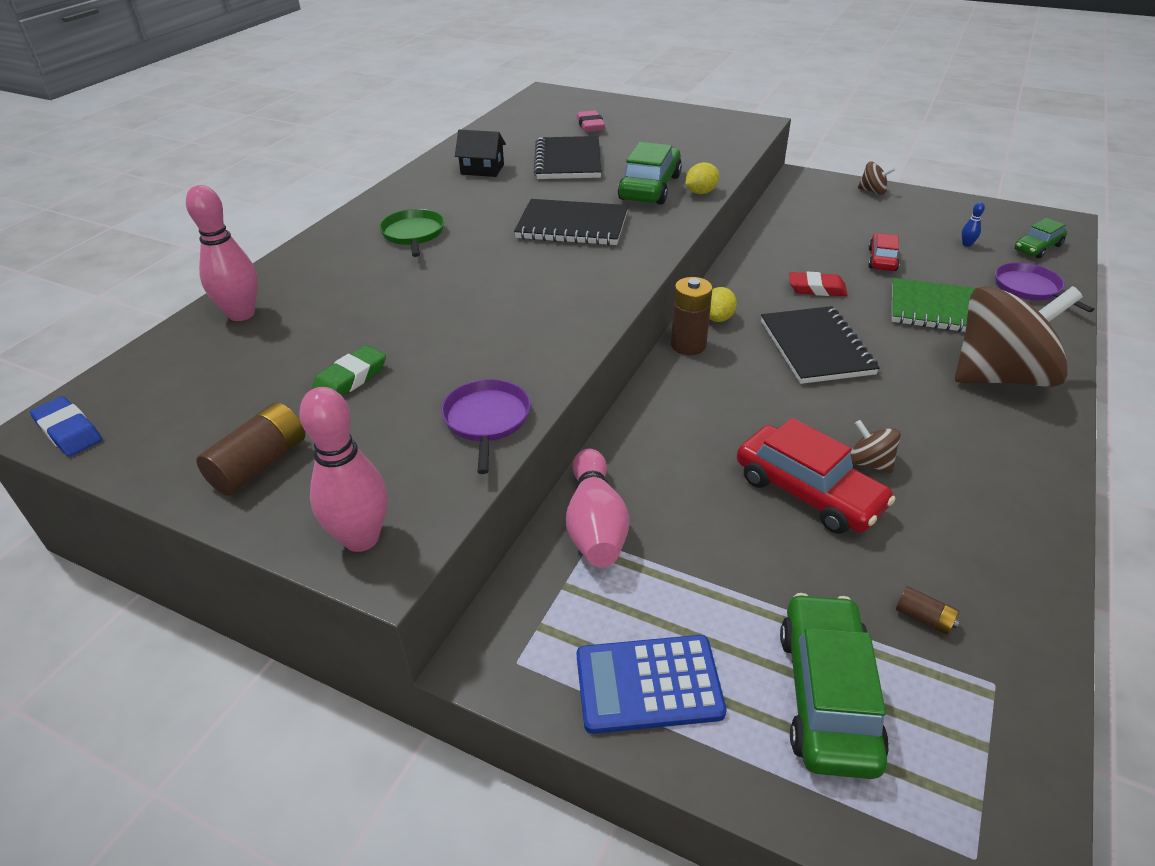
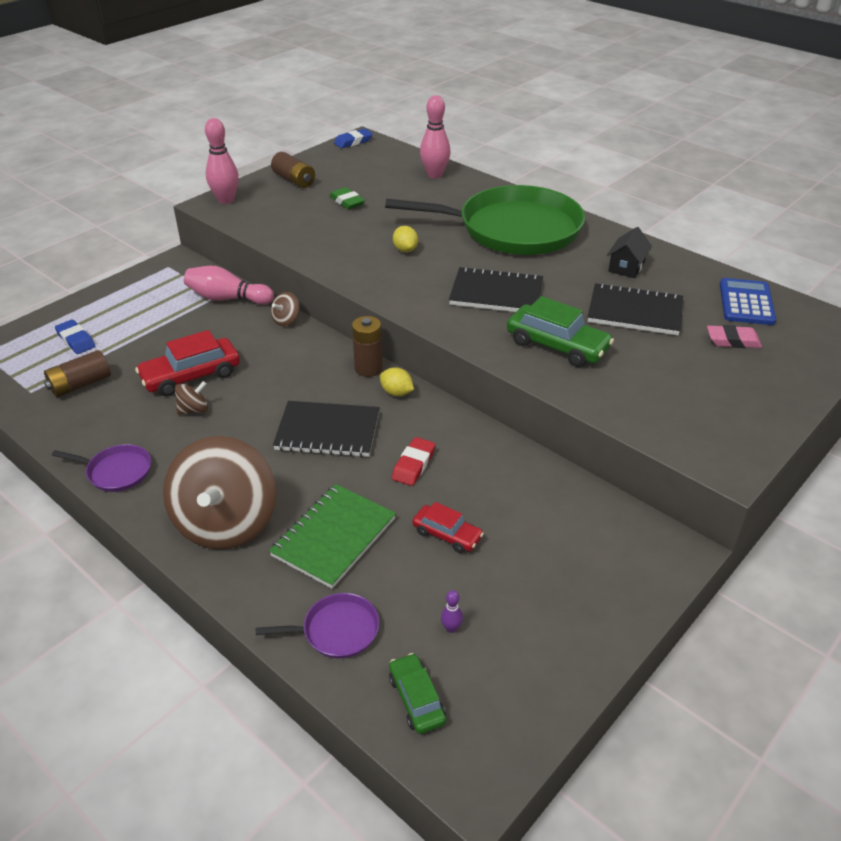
camera: 105 degrees right, 0 degrees up
(413, 234) = (513, 229): green pan -> green pan, size x2.50
(487, 420) = (281, 234): purple pan -> purple pan (116, 471)
(572, 226) = (496, 293): black notebook -> black notebook turned 75 degrees clockwise
(648, 684) = (127, 295): blue calculator -> blue calculator (746, 303)
(701, 192) = (535, 372): yellow lemon -> yellow lemon (405, 250)
(827, 695) = (76, 340): green car -> blue eraser
(872, 191) = (622, 605): brown spinning top -> brown spinning top (286, 320)
(924, 618) = (80, 384): brown battery -> brown battery, size x1.91
(966, 244) = (451, 628): blue bowling pin -> purple bowling pin

